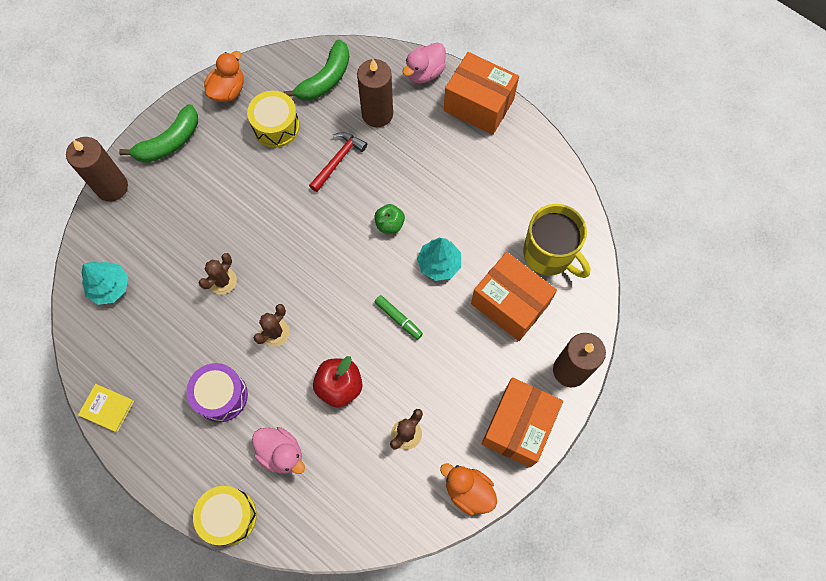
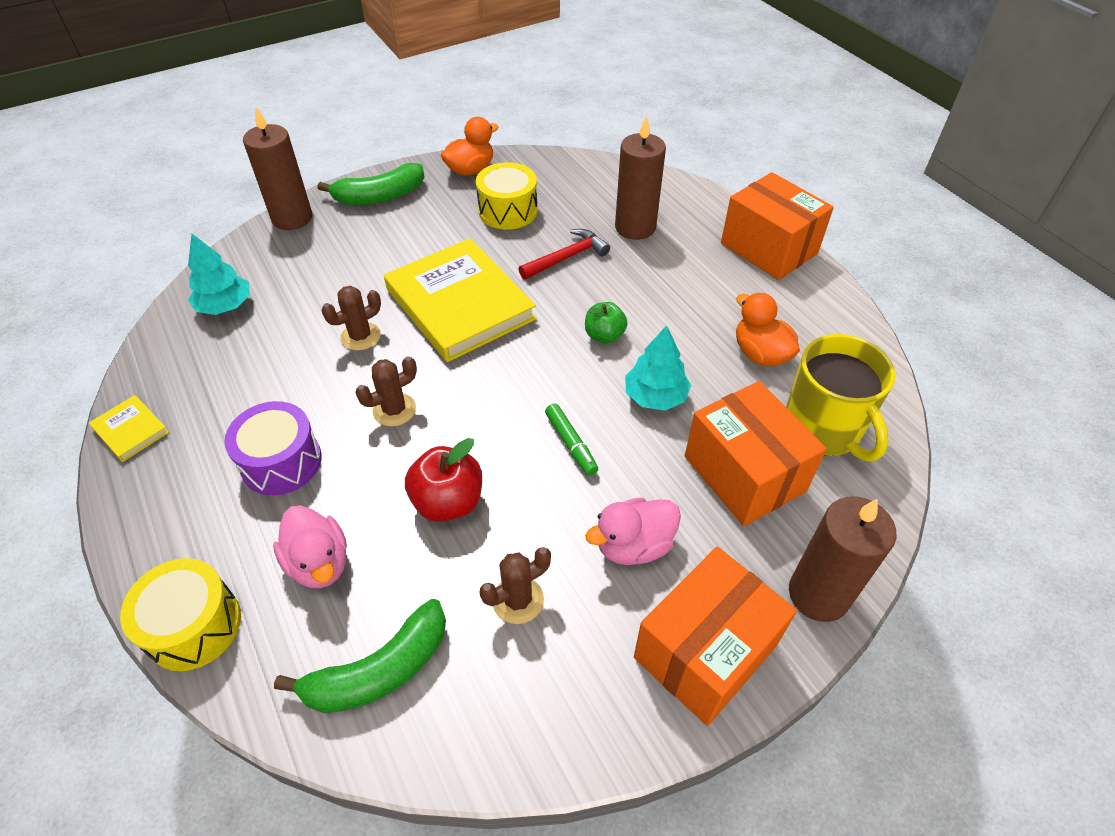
camera: 20 degrees right, 20 degrees down
(279, 229) = (460, 304): none -> yellow book
(325, 79) = (586, 185): green banana -> green banana (379, 670)
(424, 73) = (709, 205): pink duck -> pink duck (633, 545)
(468, 491) = (584, 726): orange duck -> orange duck (760, 354)

